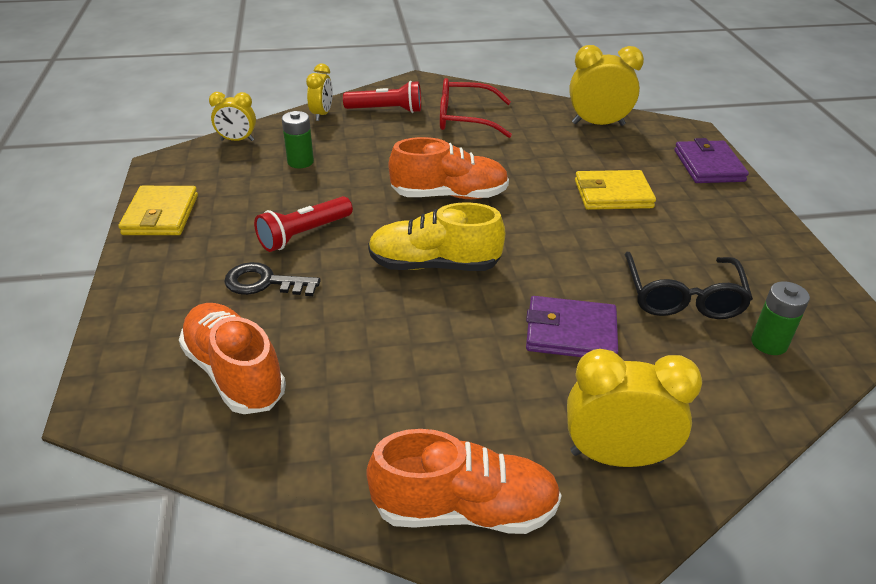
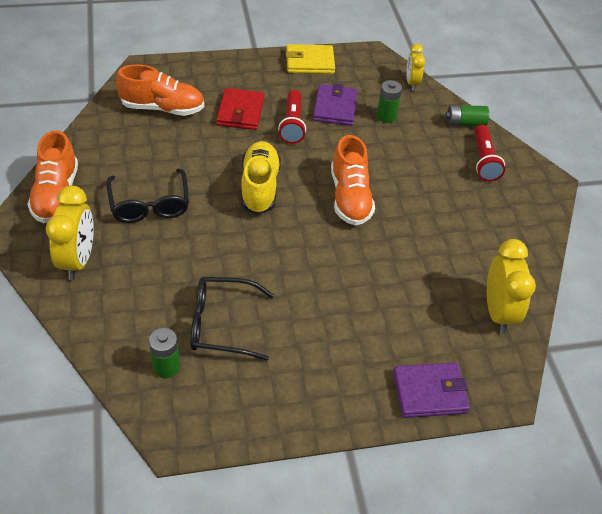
camera: 85 degrees right, 10 degrees up
(235, 373) = (162, 108): orange shoe -> orange shoe turned 45 degrees clockwise
(265, 282) = (240, 112): black key -> red wallet
(304, 234) = (292, 124): red flashlight -> red flashlight turned 135 degrees counterclockwise
(322, 114) = (465, 123): yellow clock -> green battery
(465, 119) = (482, 211): red glasses -> none
(479, 376) = (149, 205): none -> black glasses
(571, 332) = (186, 252): purple wallet -> purple wallet (335, 108)
(613, 194) = (365, 303): yellow wallet -> none

